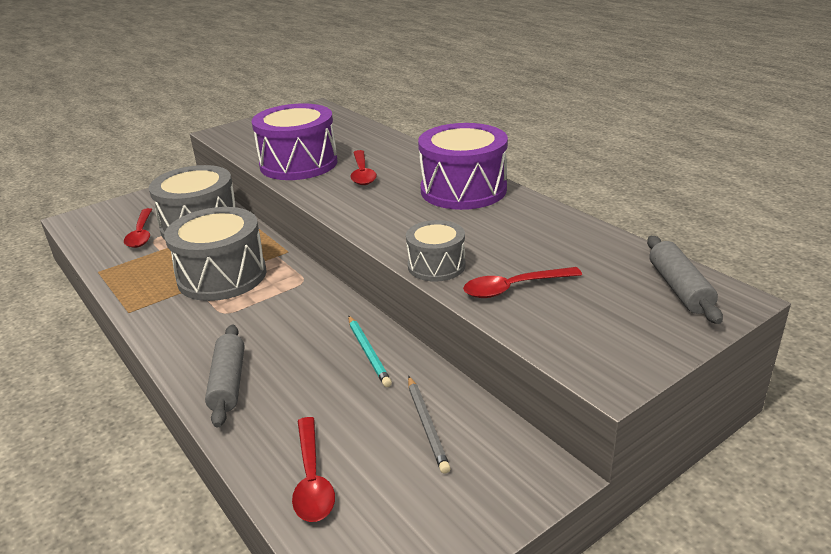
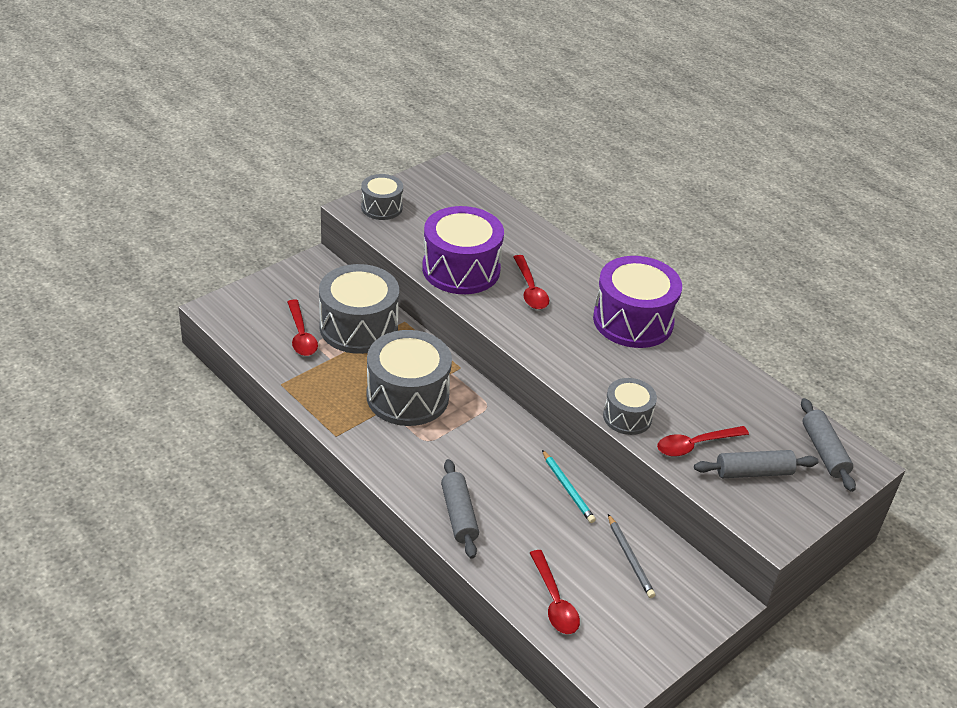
camera: 10 degrees left, 10 degrees up
(244, 130) = (381, 207): none -> grey drum
(586, 312) = (753, 472): none -> grey rolling pin

